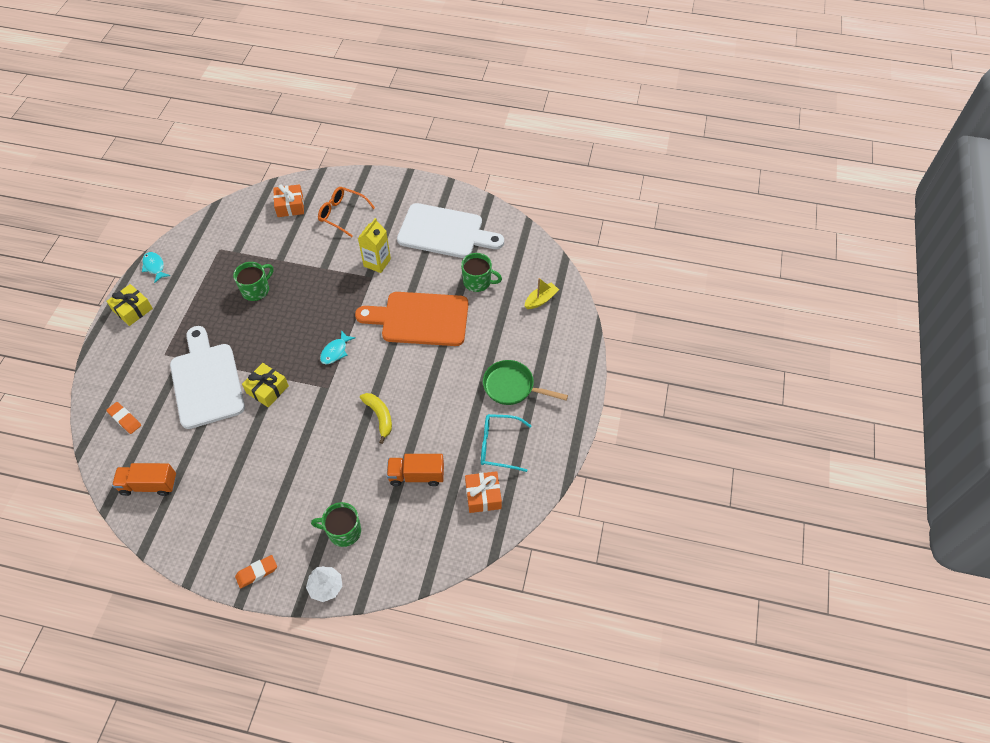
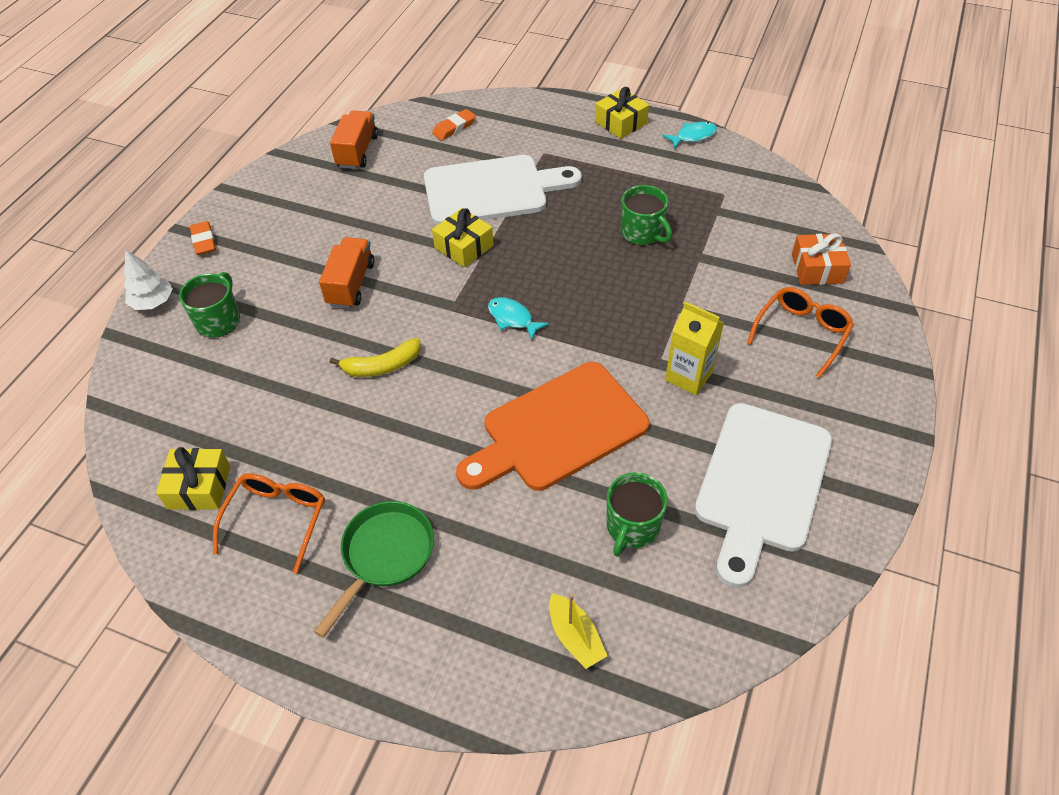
camera: 100 degrees right, 5 degrees down
(416, 475) = (268, 405): orange truck -> orange truck (351, 284)
(420, 319) = (558, 429): orange cutting board -> orange cutting board turned 135 degrees counterclockwise
(483, 496) = (199, 487): orange gift -> yellow gift
(498, 446) = (277, 519): turquoise glasses -> orange glasses

